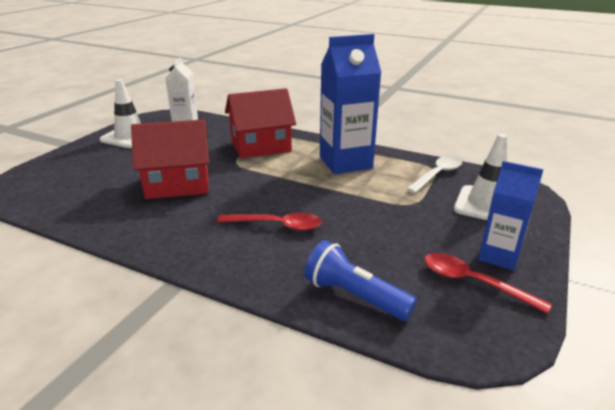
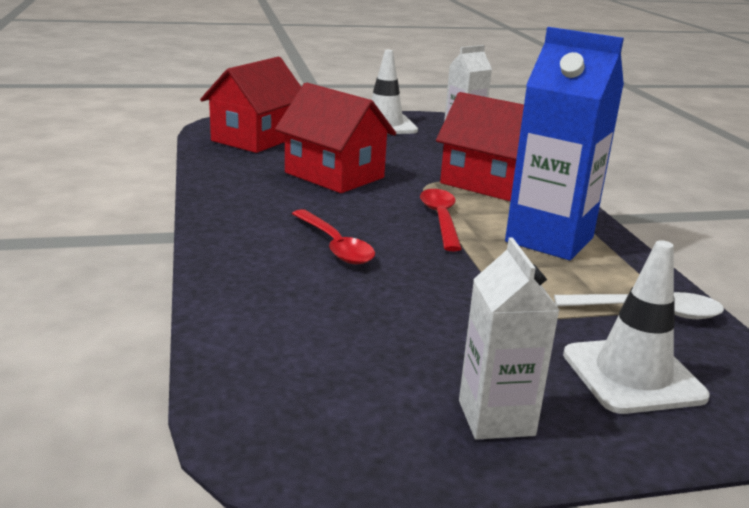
camera: 50 degrees right, 5 degrees down
(67, 186) = (255, 138): none -> red house
(354, 296) = (259, 330): blue flashlight -> none
(473, 283) = (394, 409): red spoon -> red spoon (440, 219)
(499, 256) = (496, 418): blue carton -> white carton

